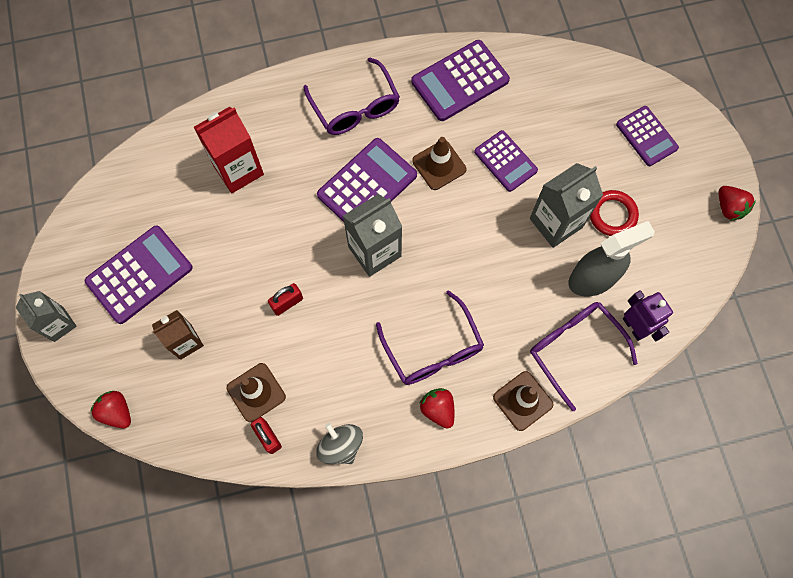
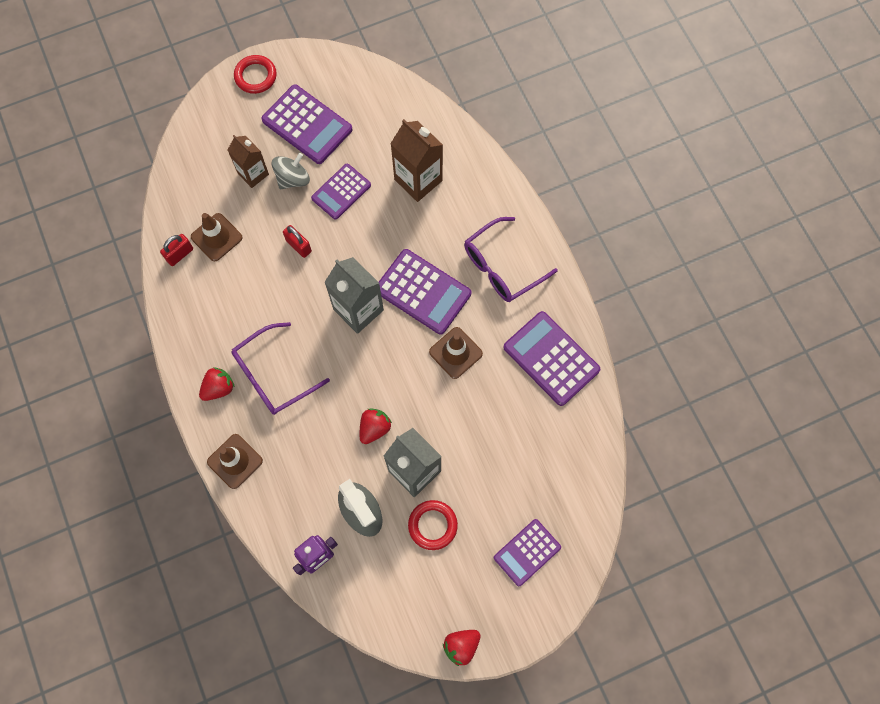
camera: 80 degrees right, 0 degrees up
(59, 324) = (255, 76): grey carton -> red ring
(117, 412) = (188, 137): red strawberry -> red strawberry (374, 428)
(238, 170) = (418, 180): red carton -> brown carton
(341, 446) = (178, 313): grey spinning top -> grey spinning top (293, 179)
(505, 161) = (471, 414): purple calculator -> purple calculator (341, 192)
(574, 349) = (289, 503): purple glasses -> none

